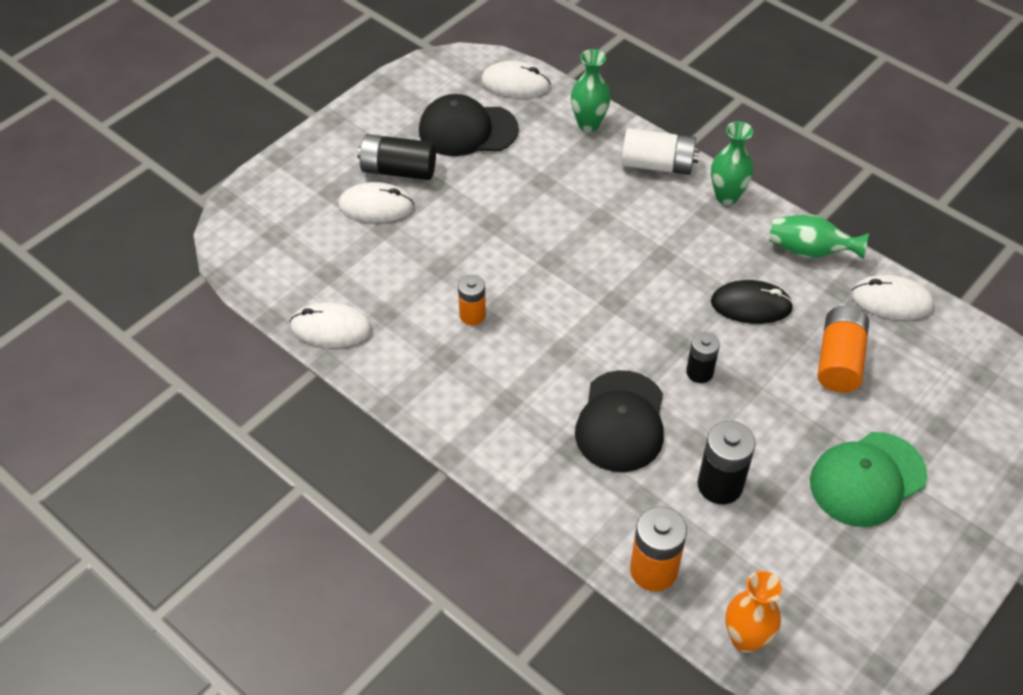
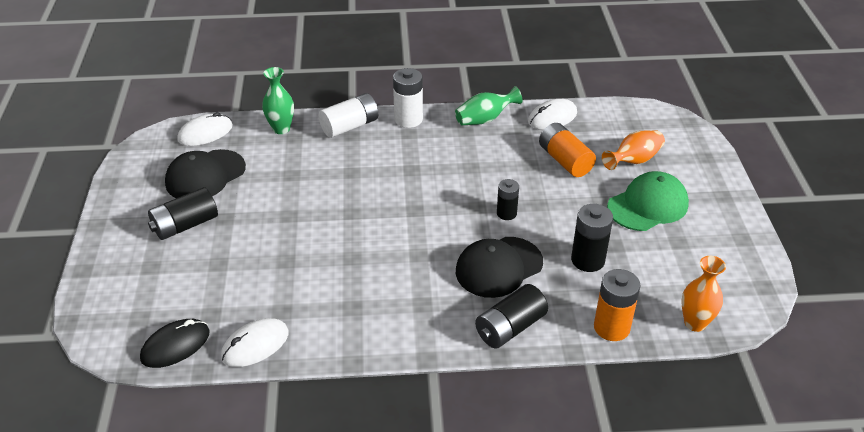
camera: 45 degrees left, 10 degrees down
(376, 206) = (195, 255): white mouse -> none
(472, 315) = (341, 273): orange battery -> none
(556, 489) = (510, 328): none -> black battery
(621, 422) = (498, 267): black cap -> black cap turned 90 degrees clockwise
(726, 196) = (408, 119): green vase -> white battery
(751, 305) = (489, 163): black mouse -> black mouse (175, 345)
(867, 479) = (648, 205): green cap -> green cap turned 135 degrees counterclockwise
(921, 418) = (634, 161): none -> orange vase

